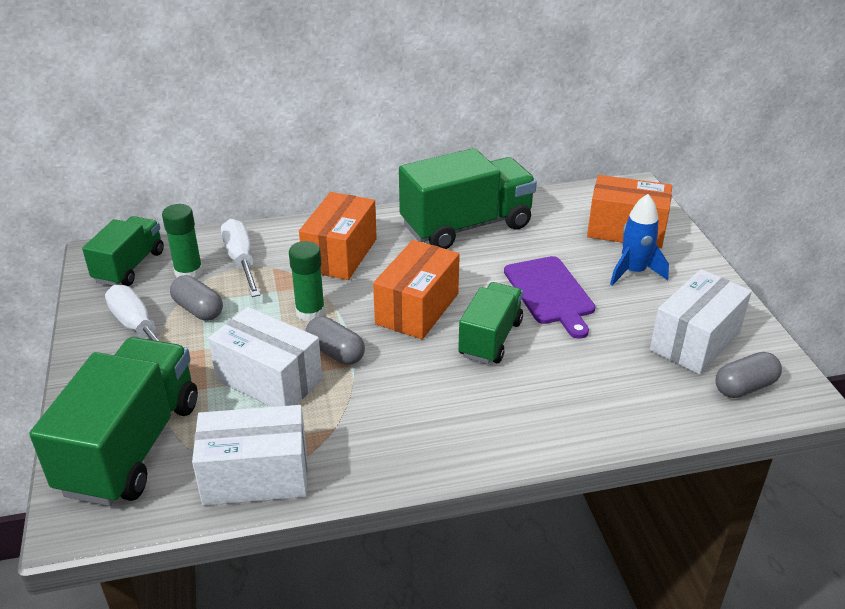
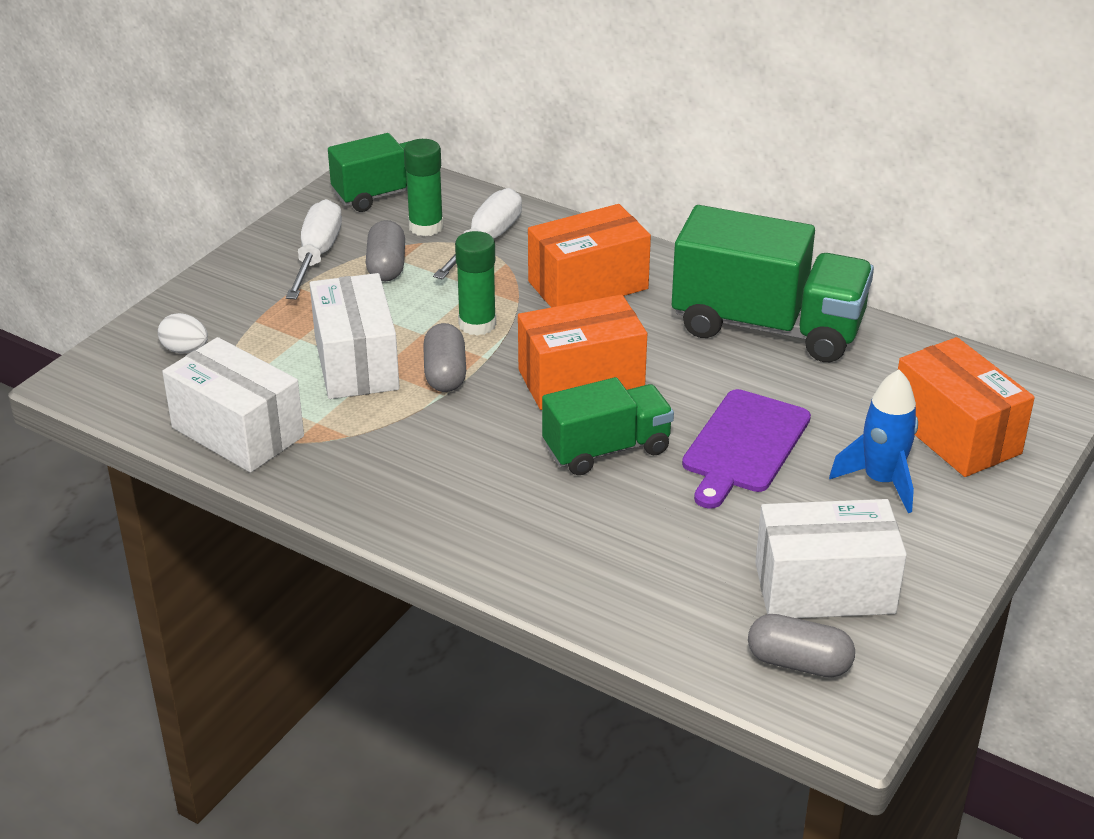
camera: 45 degrees right, 0 degrees up
(131, 446) = (185, 350): green truck -> white egg

